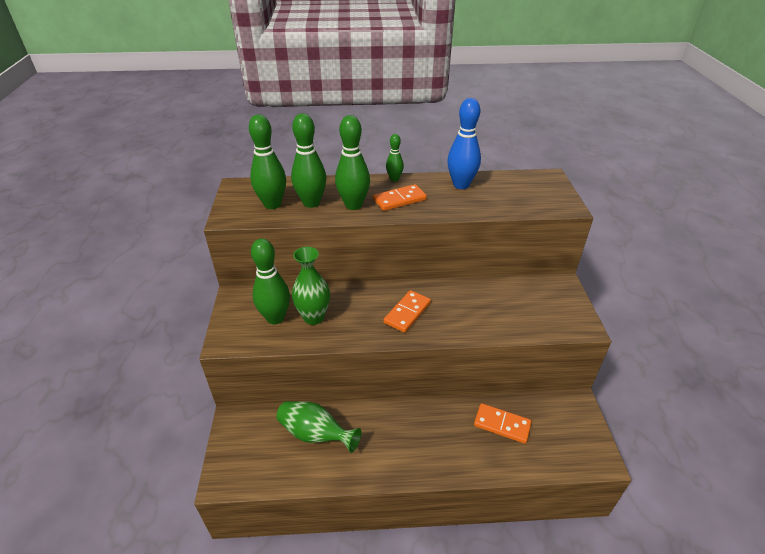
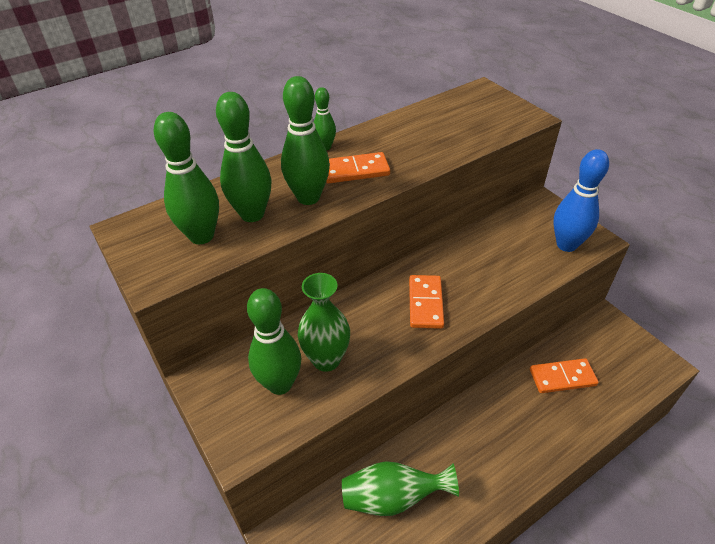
camera: 30 degrees left, 5 degrees up
(399, 200) = (355, 170): orange domino -> orange domino turned 45 degrees clockwise
(461, 185) = (405, 129): blue bowling pin -> blue bowling pin (566, 245)

